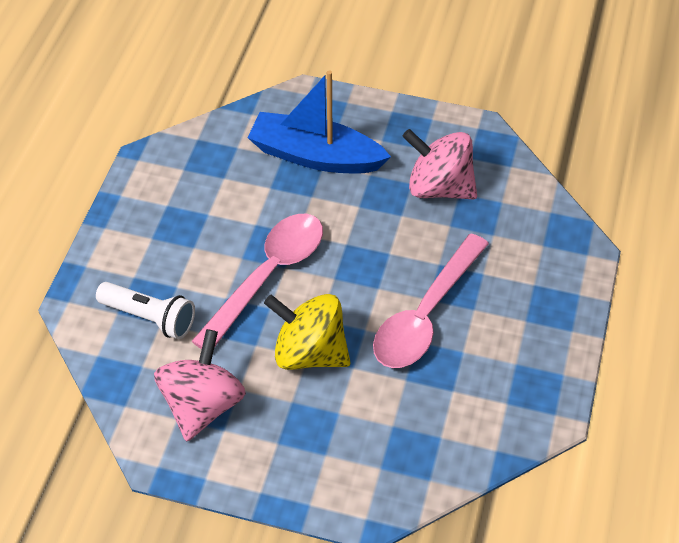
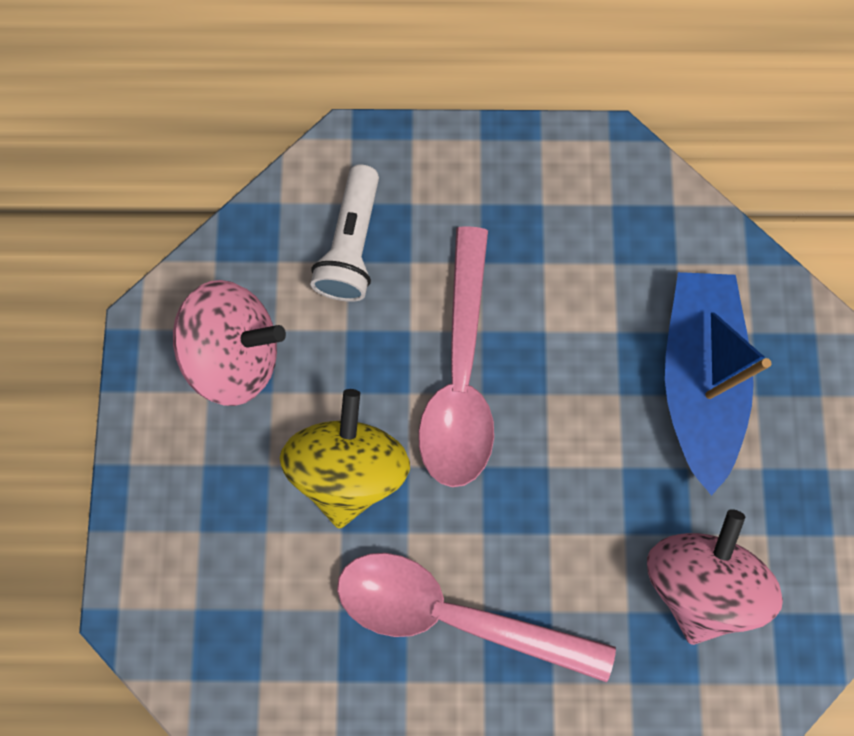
camera: 75 degrees right, 25 degrees up
(268, 276) = (460, 375): pink spoon -> pink spoon turned 75 degrees clockwise

